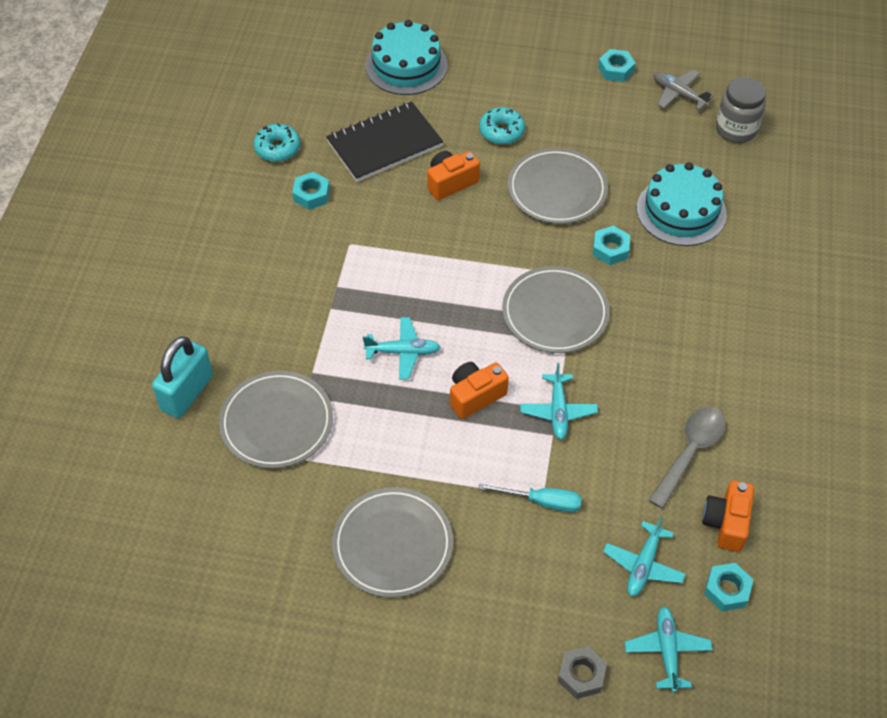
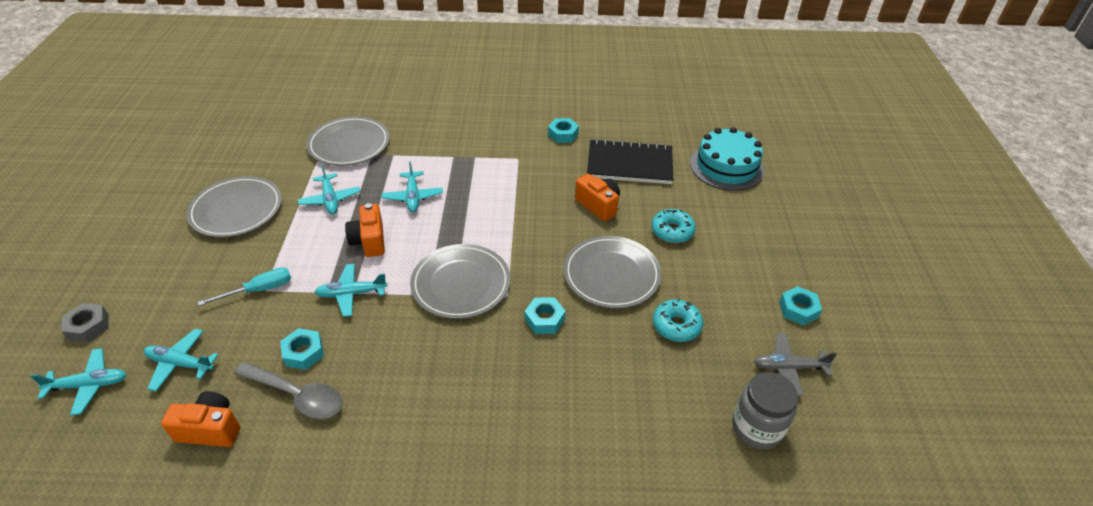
camera: 80 degrees right, 10 degrees down
(187, 393) = (375, 105): turquoise padlock -> none
(277, 148) = (605, 113): turquoise donut -> turquoise donut (676, 326)
(384, 144) = (629, 164): black notebook -> black notebook turned 45 degrees counterclockwise
(391, 439) = (330, 199): none -> turquoise plane
(475, 396) = (369, 241): orange camera -> orange camera turned 150 degrees counterclockwise
(542, 502) = (259, 290): turquoise screwdriver -> turquoise screwdriver turned 120 degrees counterclockwise
(678, 94) = (788, 367): grey plane -> grey plane turned 120 degrees counterclockwise
(681, 211) = (611, 377): turquoise cake -> none
(727, 590) = (136, 431): turquoise nut -> turquoise nut (304, 353)

